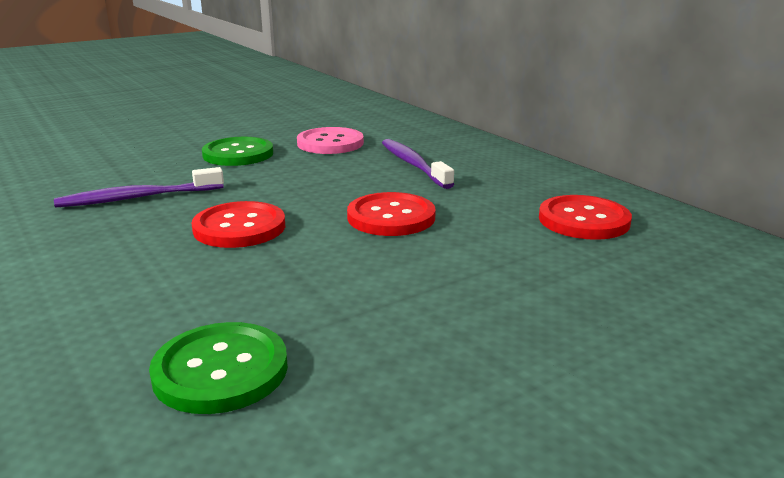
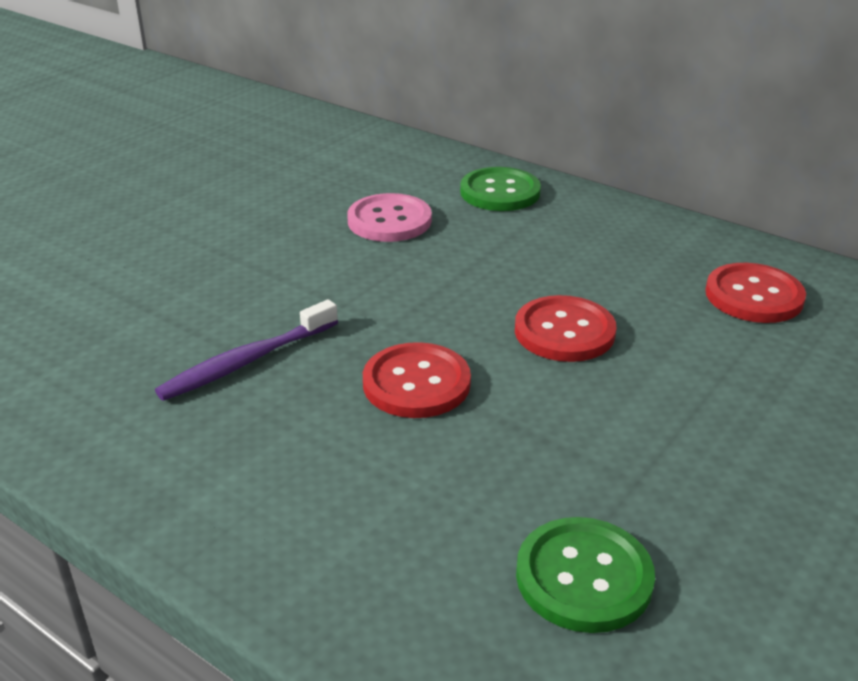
camera: 20 degrees left, 10 degrees up
(238, 154) = (294, 260): green button -> green button (500, 192)
(413, 164) = (517, 241): purple toothbrush -> none

